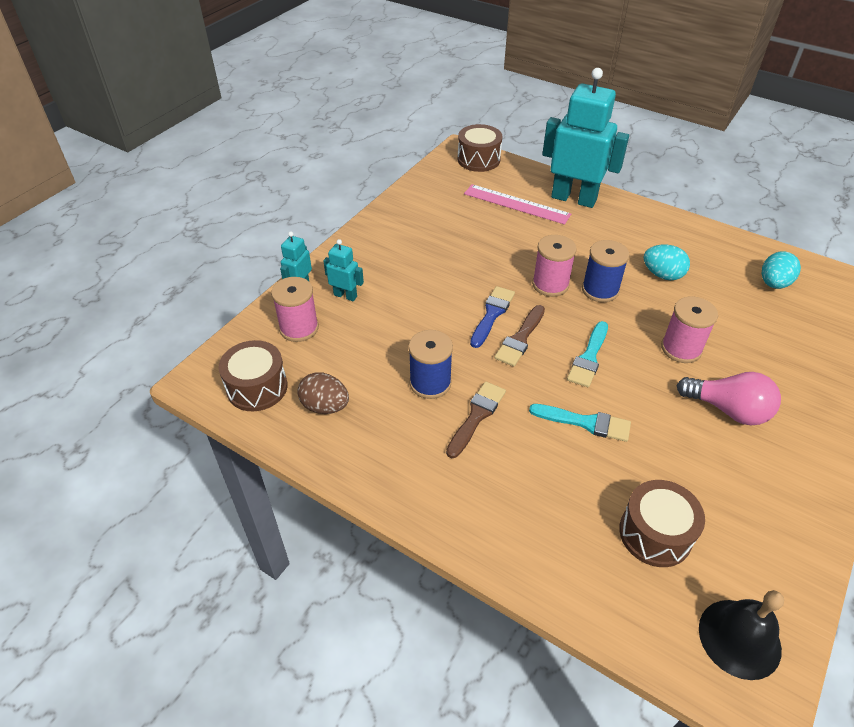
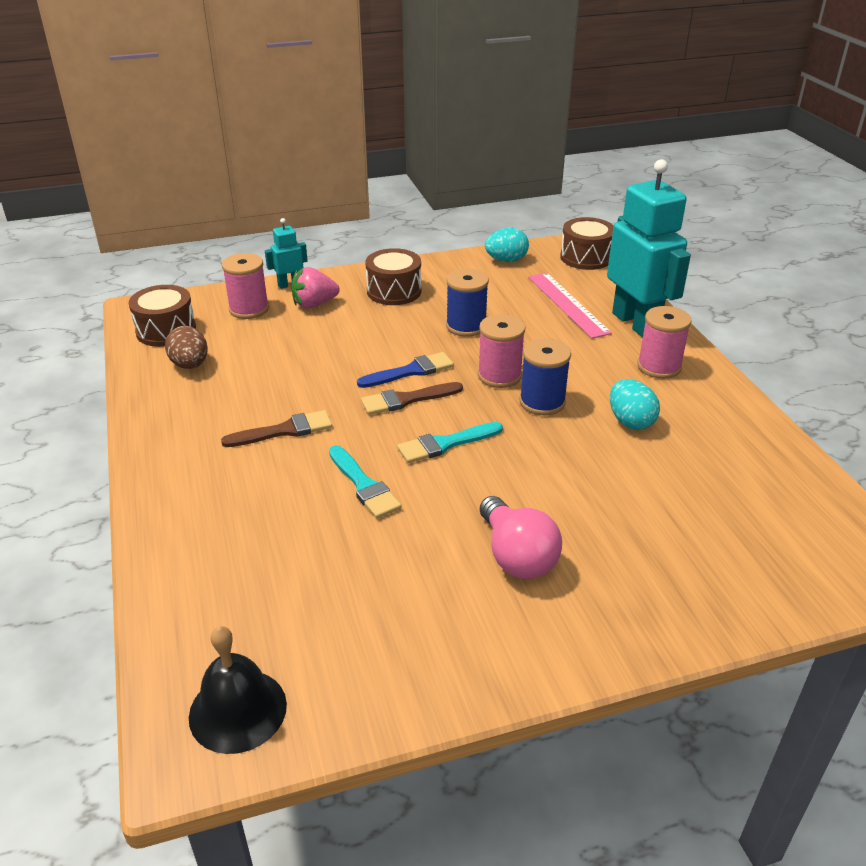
camera: 40 degrees right, 10 degrees down
(345, 295) = (314, 304): turquoise robot -> pink strawberry
(430, 383) = (285, 391): blue spool -> blue spool (466, 326)
(655, 534) = (292, 594): brown drum -> brown drum (394, 291)
(681, 349) = (549, 485): pink spool -> pink spool (659, 367)
(773, 283) = (756, 490): turquoise egg -> turquoise egg (506, 260)

